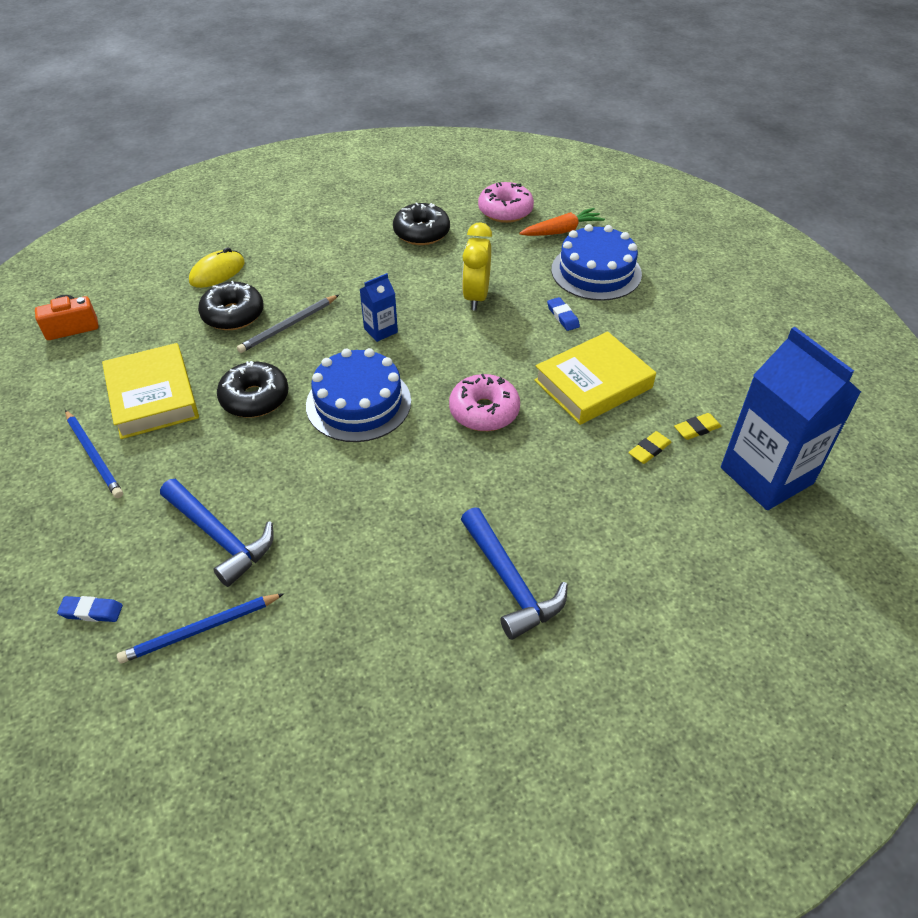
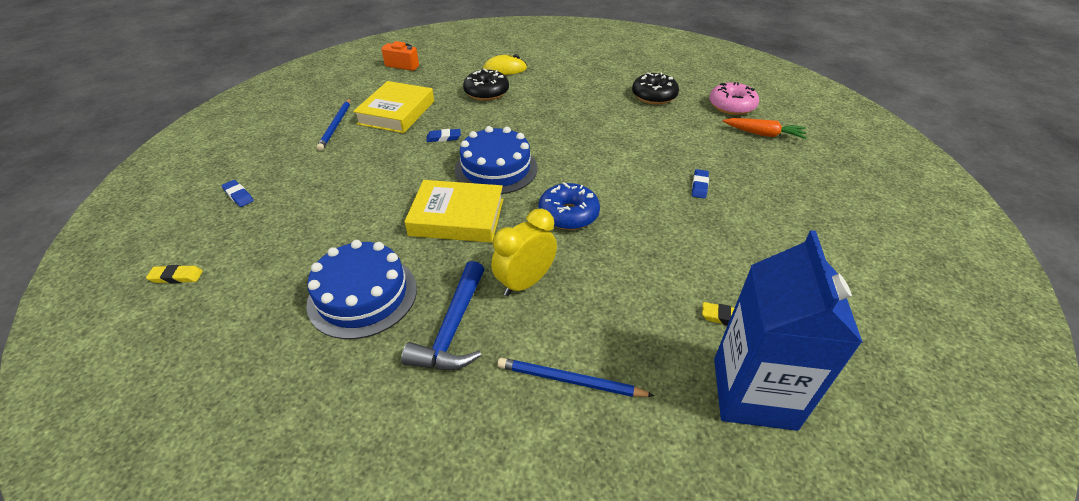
camera: 40 degrees right, 5 degrees down
(200, 630) = (266, 236): blue pencil -> blue pencil (570, 380)
(219, 537) = (335, 196): blue hammer -> none
(255, 398) = (443, 138): black donut -> blue eraser
(288, 326) = (509, 111): grey pencil -> none
(380, 330) = (559, 137): blue carton -> none
(476, 297) = (647, 146): yellow clock -> yellow clock (525, 282)
(484, 411) = (568, 214): pink donut -> blue donut
(593, 384) = (671, 240): yellow book -> yellow book (457, 217)
(596, 272) = (762, 170): blue cake -> blue cake (362, 295)
(649, 450) = (664, 308): yellow eraser -> yellow eraser (176, 277)

